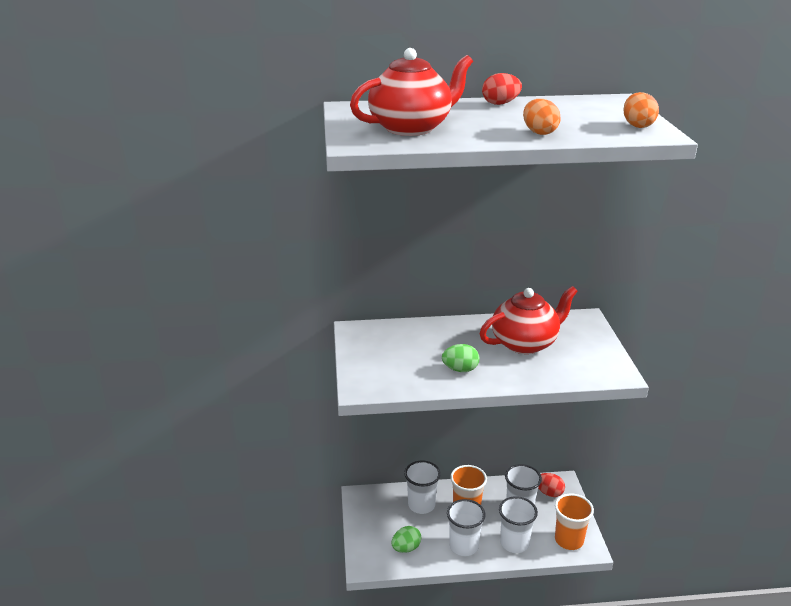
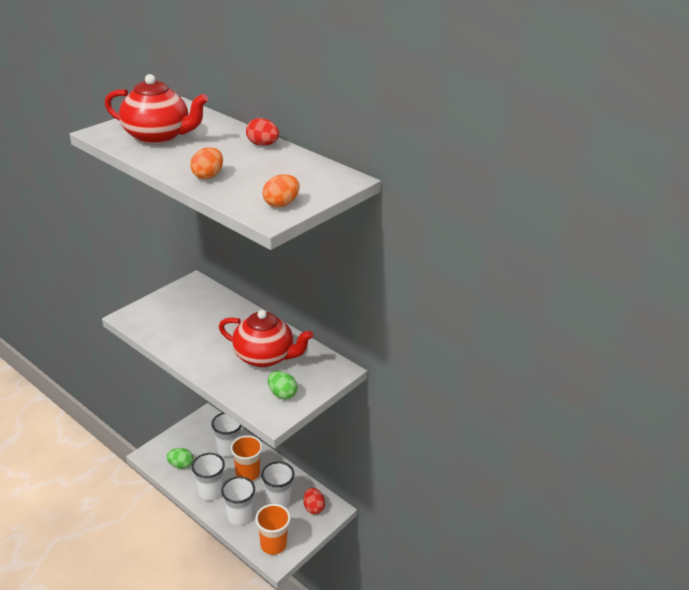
camera: 45 degrees right, 5 degrees up
(460, 369) = (195, 344): green egg -> green egg (282, 394)

